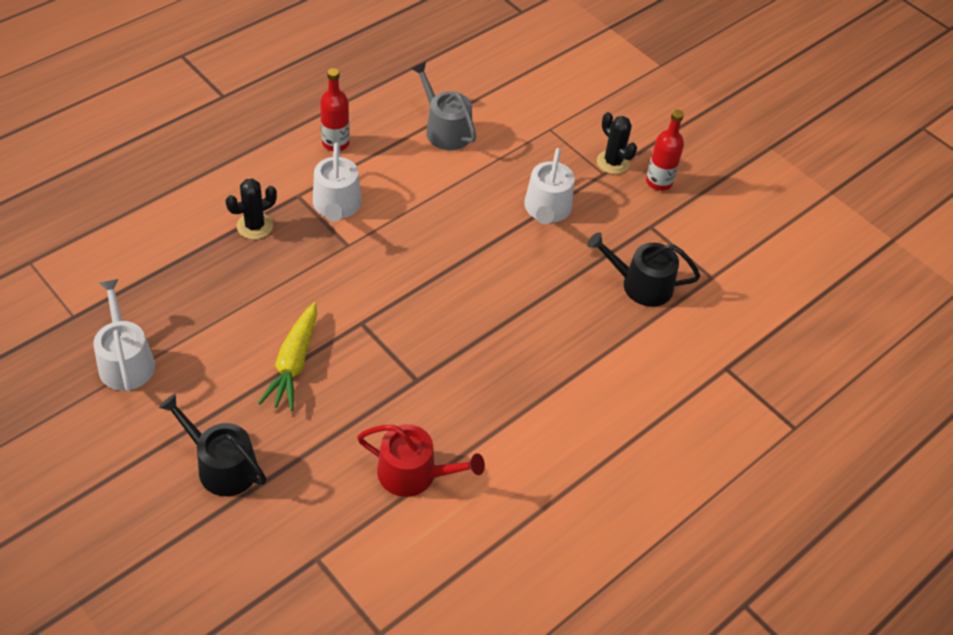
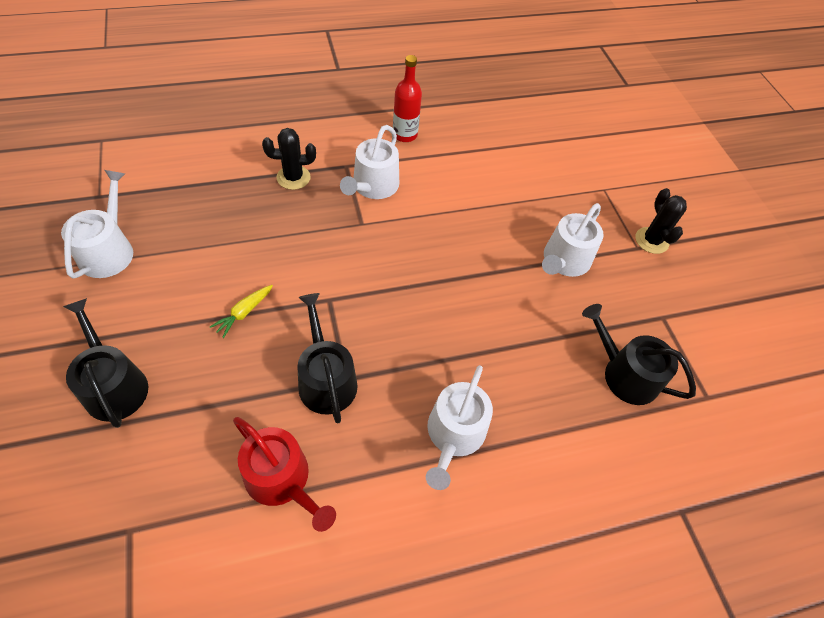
camera: 25 degrees right, 5 degrees up
(293, 364) = (244, 313): yellow carrot -> yellow carrot, size x0.56
(400, 387) = (326, 379): none -> black watering can
(445, 129) = (506, 156): grey watering can -> none
(530, 385) = (454, 435): none -> white watering can
(659, 182) = (691, 276): red bottle -> none

